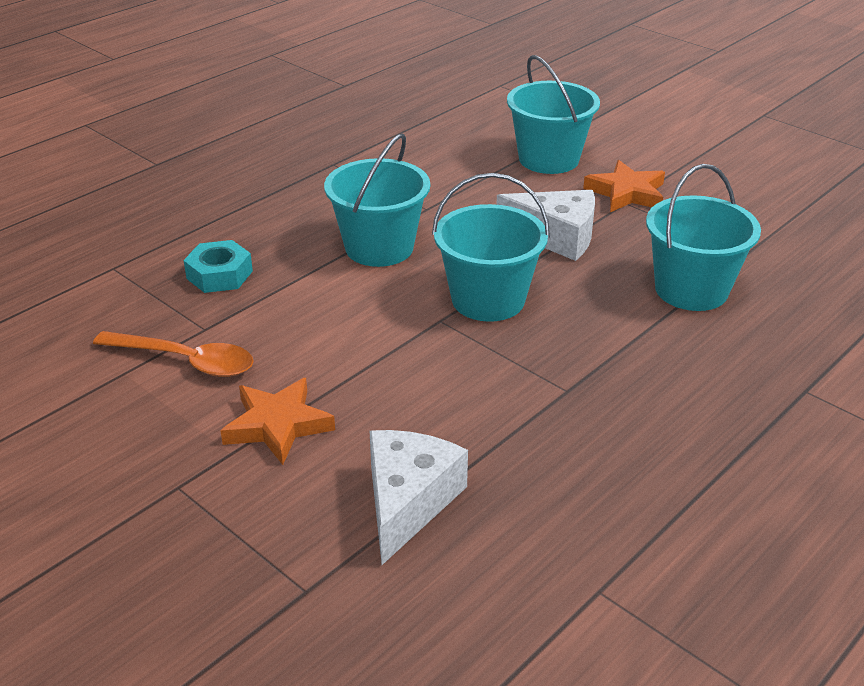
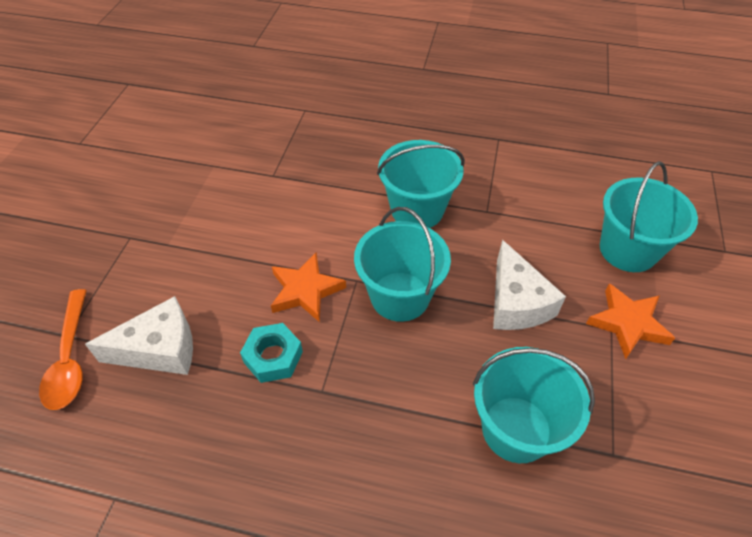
camera: 60 degrees right, 15 degrees up
(186, 361) = (238, 183): orange spoon -> orange spoon (70, 358)
(219, 275) = (329, 154): turquoise nut -> turquoise nut (273, 357)
(278, 425) = (201, 252): orange star -> orange star (306, 290)

